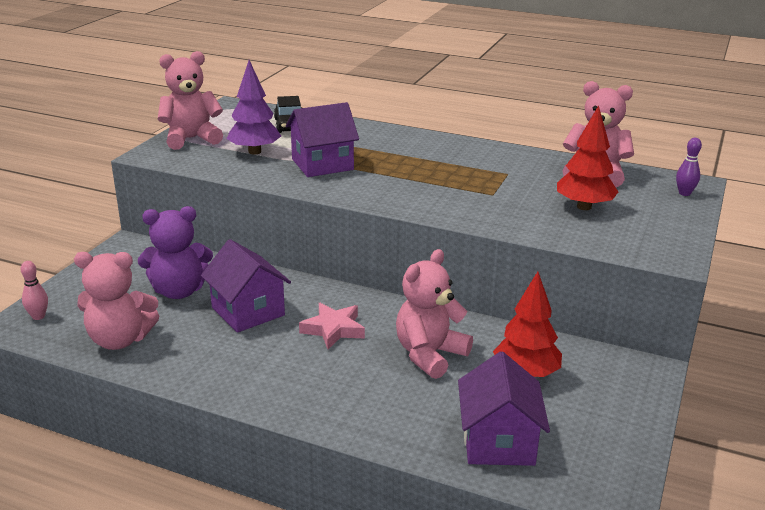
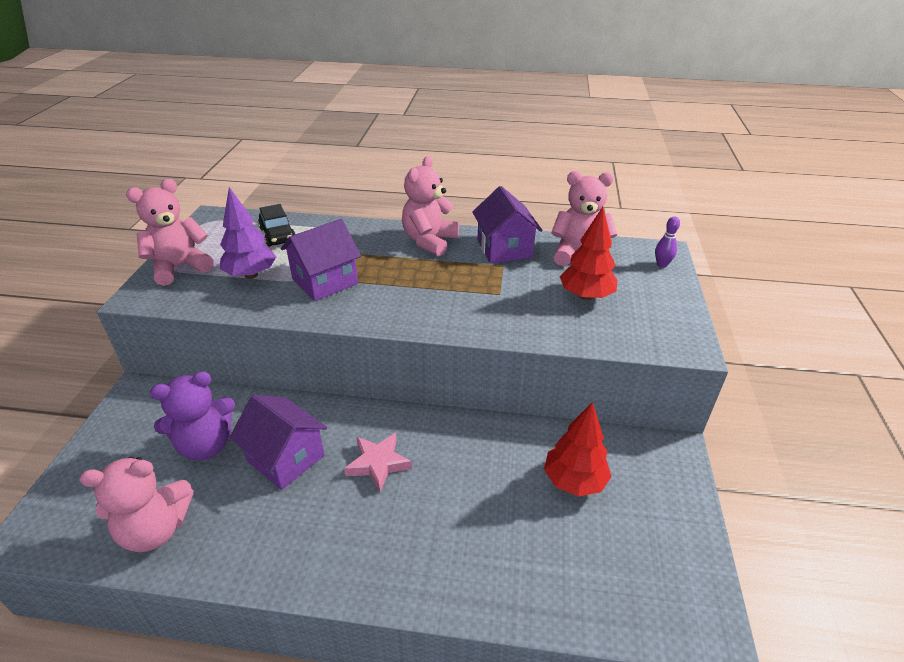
camera: 15 degrees left, 10 degrees up
(38, 316) = (53, 516): pink bowling pin -> none
(429, 355) = (479, 476): pink teddy bear -> pink teddy bear (429, 241)
(498, 441) = (580, 578): purple house -> purple house (504, 249)

